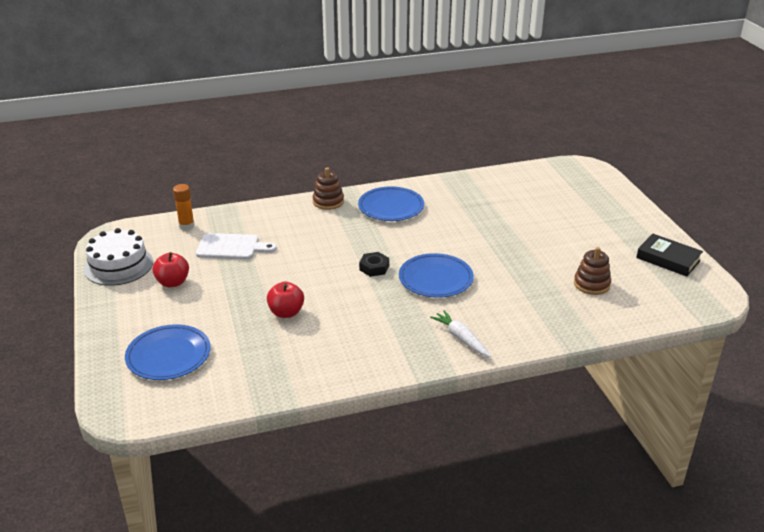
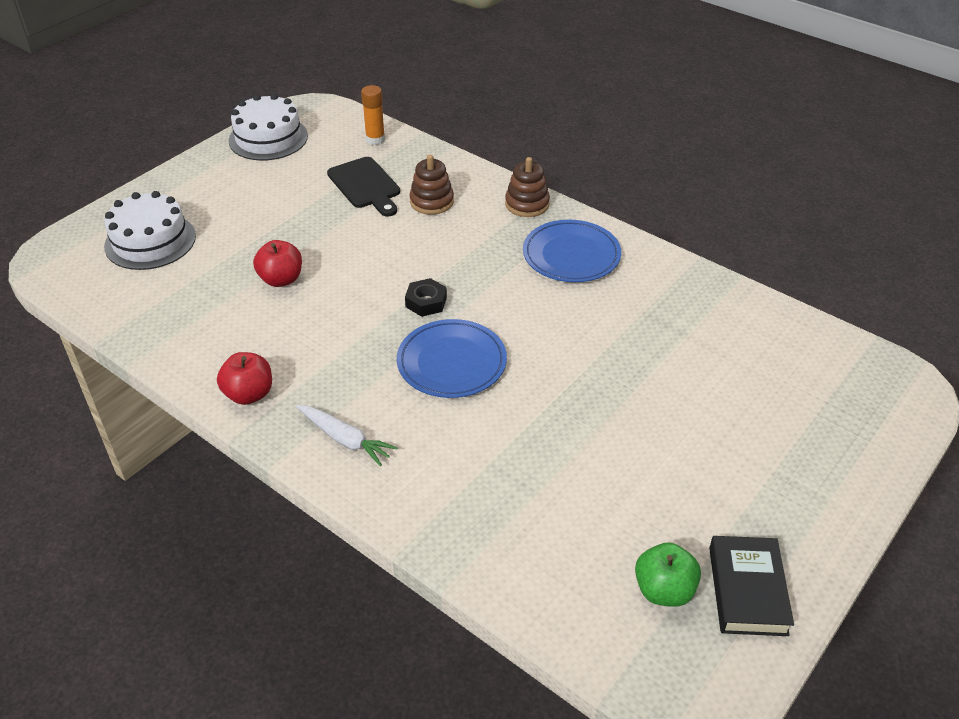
camera: 55 degrees right, 10 degrees up
(168, 355) = (150, 241): blue plate -> white cake
(173, 282) = (269, 182): red apple -> red apple (249, 394)
(231, 247) = (365, 185): white cutting board -> black cutting board
(461, 338) = (345, 439): white carrot -> white carrot turned 105 degrees clockwise
(591, 284) = (585, 521): brown stacking toy -> brown stacking toy (431, 202)
(651, 280) = (664, 590): none -> green apple

